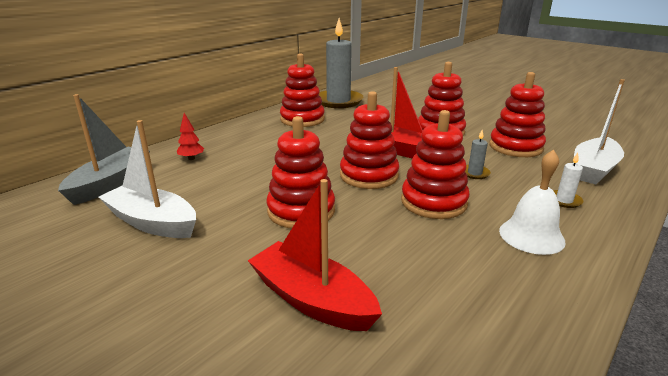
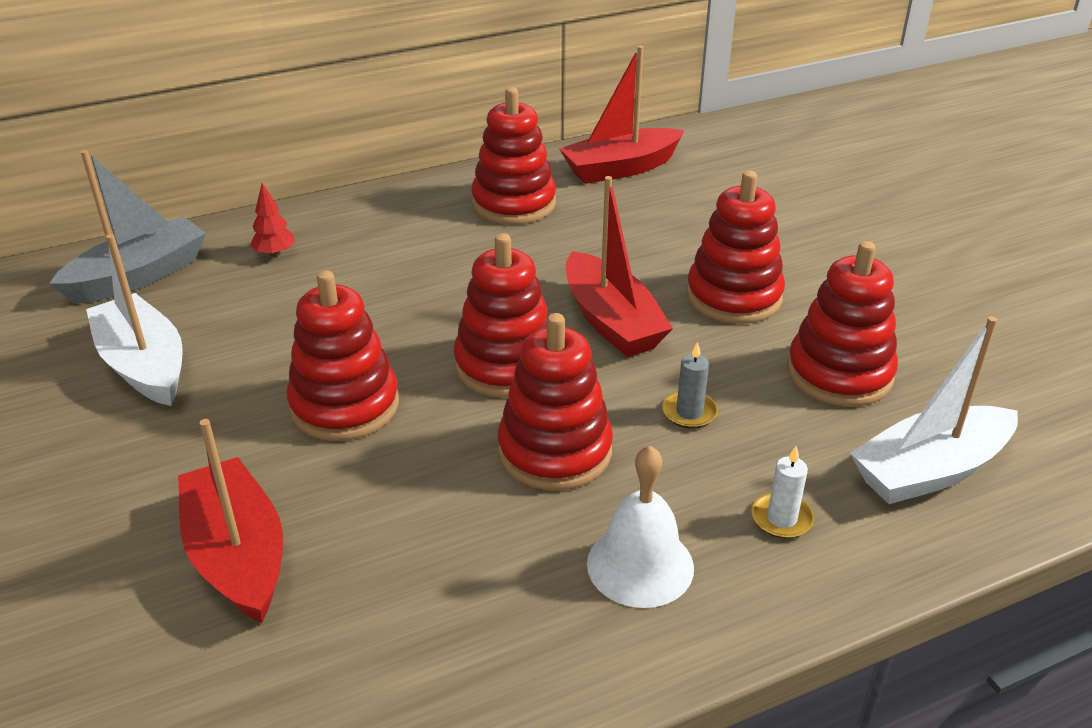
camera: 25 degrees right, 10 degrees up
(338, 101) = (620, 168): grey candle -> red boat

